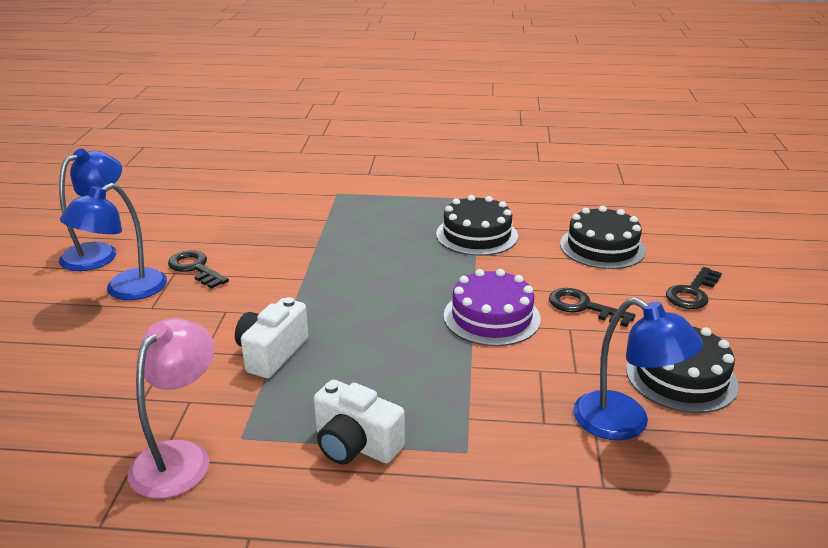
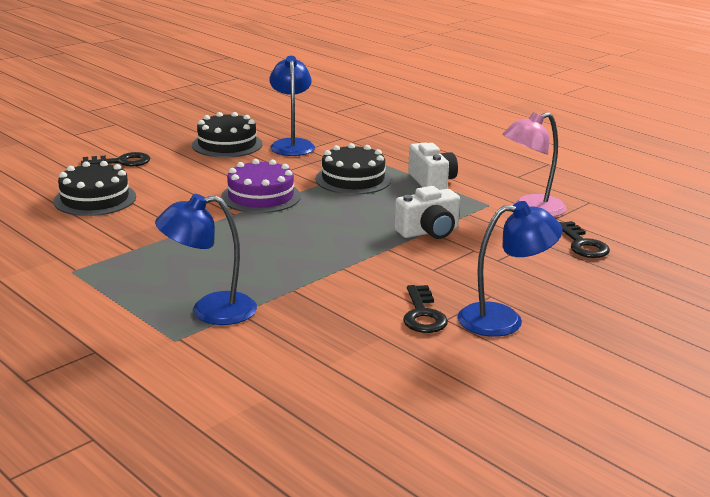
camera: 140 degrees left, 5 degrees down
(99, 252) = (506, 376): blue lamp -> blue lamp (210, 311)
(477, 235) = (151, 242): black cake -> black cake (353, 179)
(583, 307) = (198, 180): black key -> black key (583, 244)

